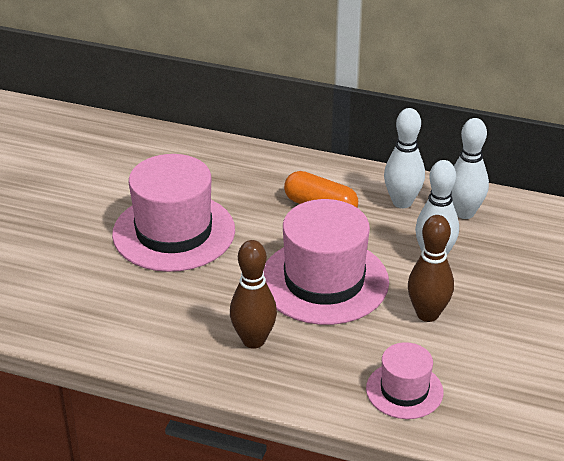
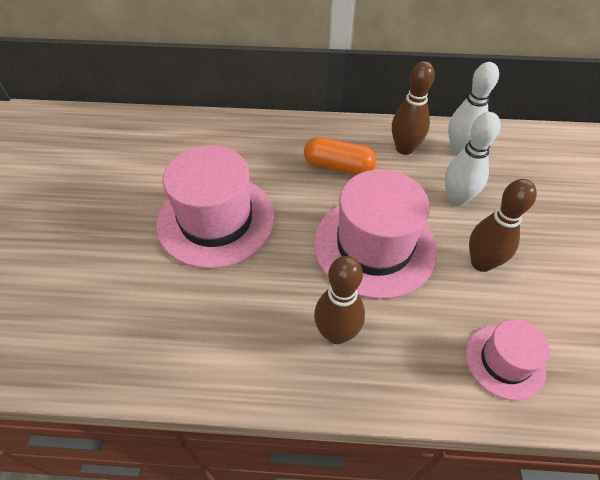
camera: 15 degrees left, 15 degrees up
(402, 202) = (404, 149): white bowling pin -> brown bowling pin

